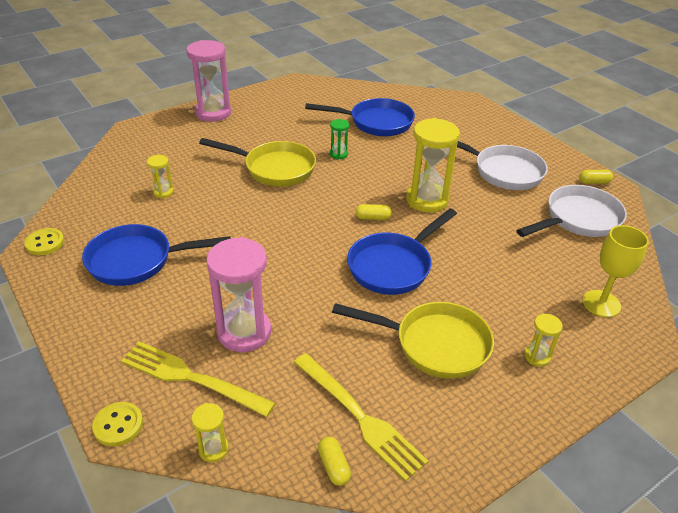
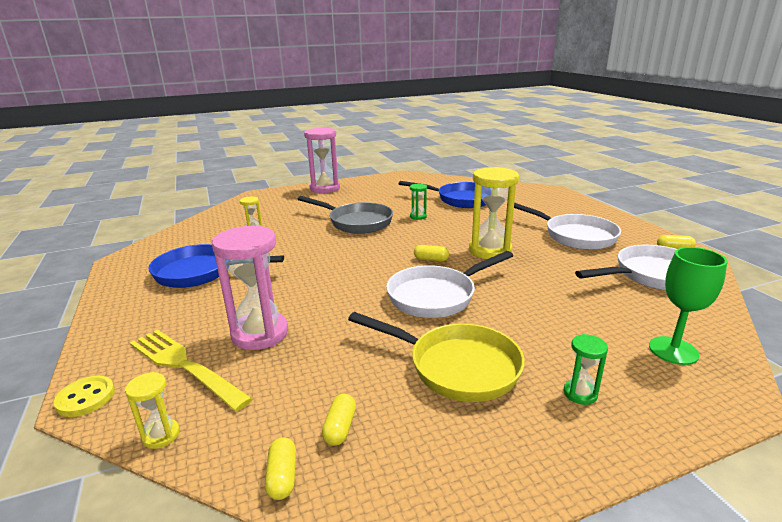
camera: 15 degrees right, 15 degrees down
(45, 243) = (136, 255): yellow button -> none
(274, 168) = (356, 222): yellow pan -> grey pan
(360, 417) = (340, 427): yellow fork -> yellow capsule
(393, 266) = (437, 296): blue pan -> white pan
(537, 356) = (580, 393): yellow hourglass -> green hourglass
(601, 303) = (673, 350): yellow goblet -> green goblet

